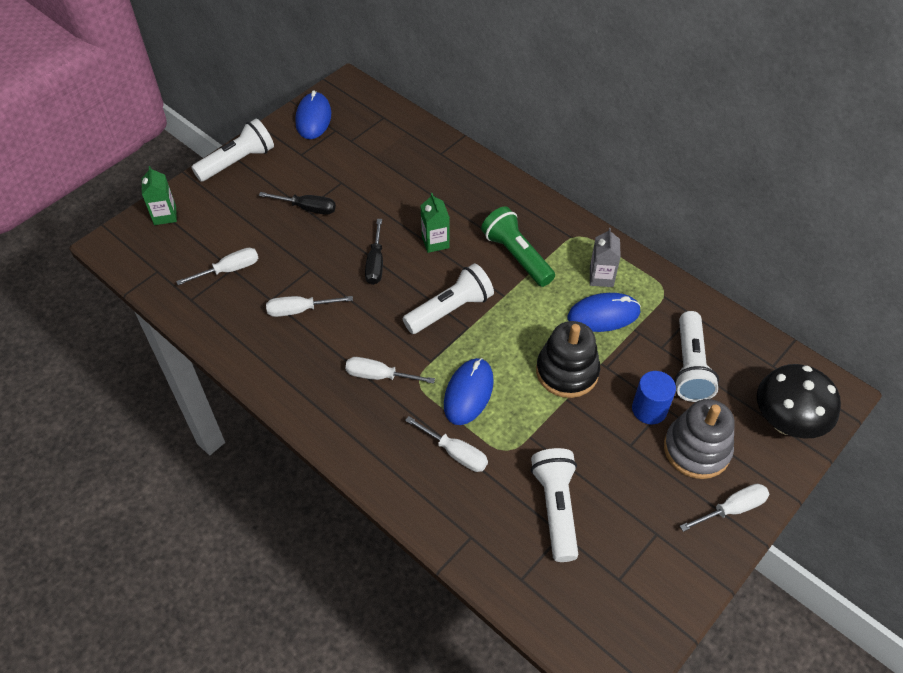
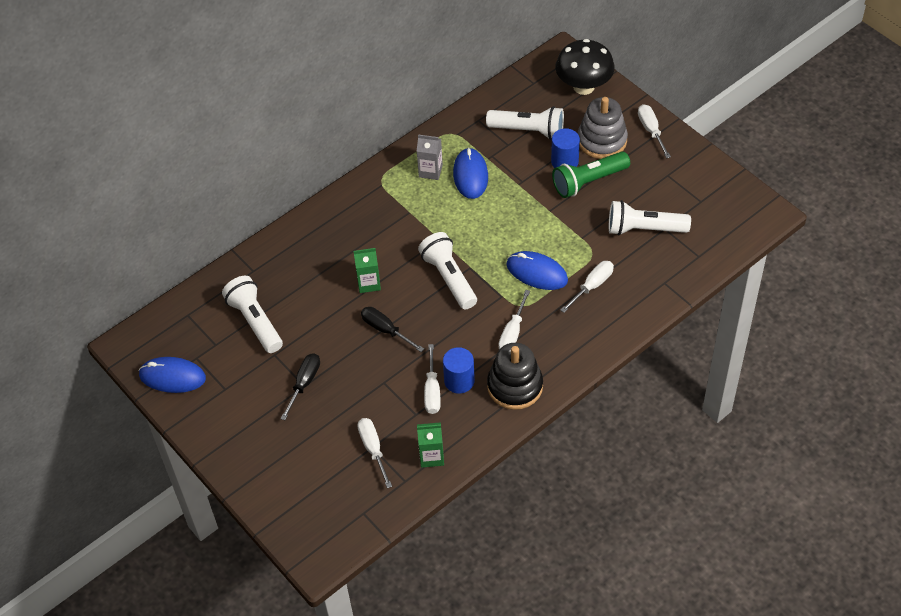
camera: 80 degrees left, 0 degrees up
(165, 215) = (287, 510): green carton -> green carton (431, 456)
(237, 162) = (222, 446): white flashlight -> white flashlight (255, 322)
(312, 332) = (459, 381): none -> blue cylinder
(375, 263) = (386, 330): black screwdriver -> black screwdriver turned 150 degrees counterclockwise
(516, 256) = (396, 225): green flashlight -> green flashlight (588, 182)
(567, 371) = (524, 206): black stacking toy -> black stacking toy (515, 386)

